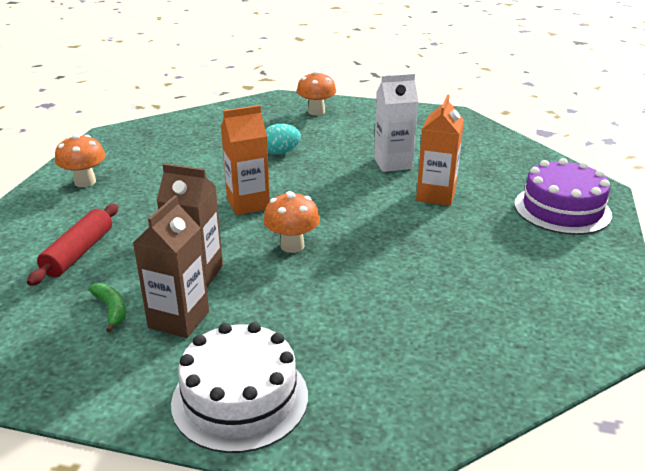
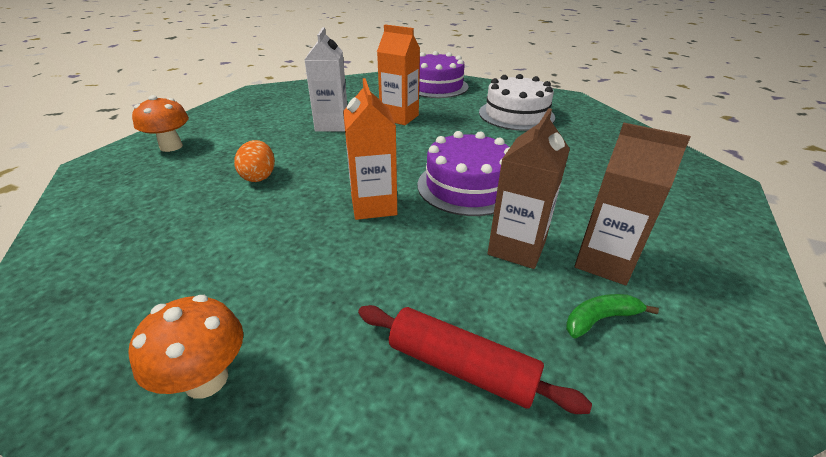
camera: 80 degrees left, 5 degrees up
(240, 398) = (701, 229): white cake -> white cake (516, 115)
(281, 152) = (259, 176): turquoise egg -> orange egg
(292, 246) = (467, 186): orange mushroom -> purple cake

